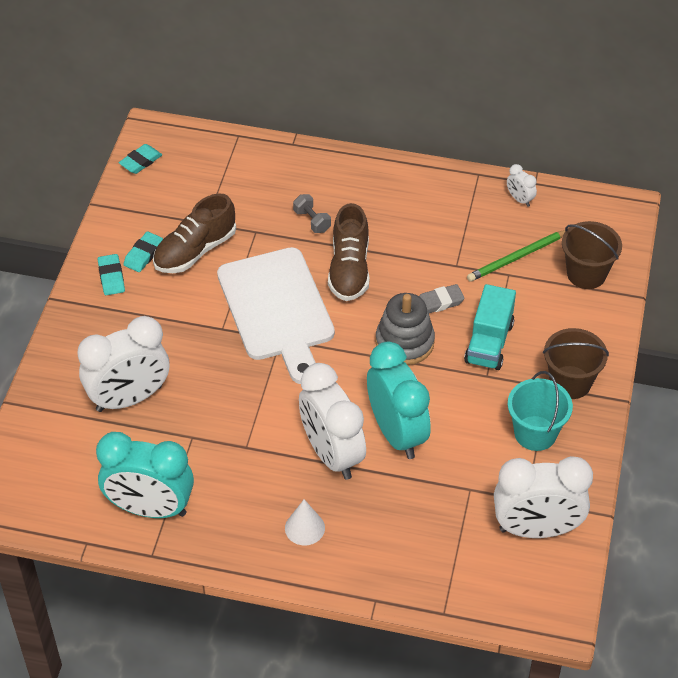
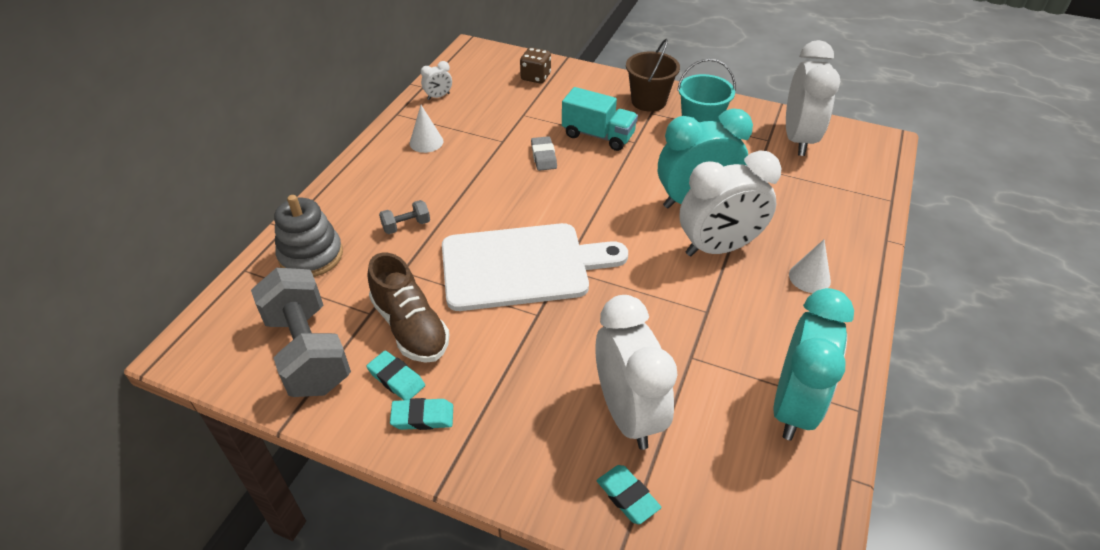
camera: 80 degrees left, 5 degrees down
(140, 161) = (232, 368): turquoise eraser -> turquoise eraser (627, 496)
(162, 198) = (308, 351): none -> grey dumbbell
(349, 269) = (484, 207): brown shoe -> none
(404, 342) = (587, 183): grey stacking toy -> grey stacking toy (311, 256)
(437, 207) = (426, 142): none -> white cone
(517, 257) = (505, 107): green pencil -> none
(586, 274) = (535, 77): brown bucket -> brown dice

